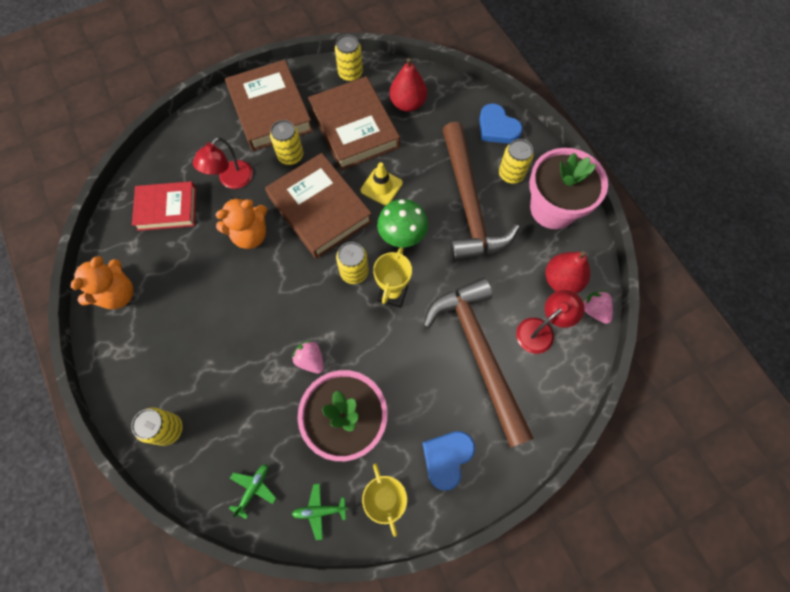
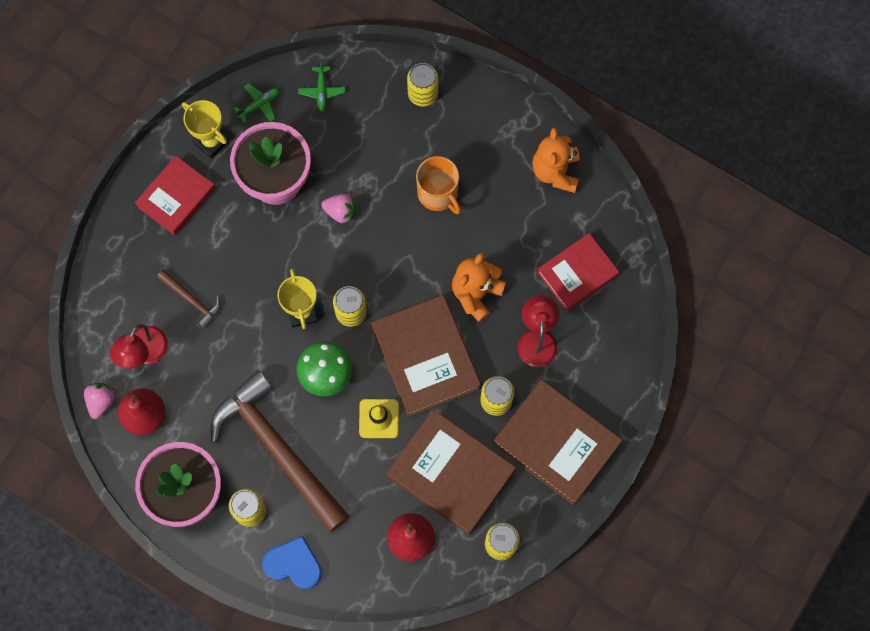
camera: 150 degrees right, 5 degrees up
(221, 329) = (438, 194): none -> orange mug
(320, 209) = (426, 358): brown book -> brown book turned 45 degrees clockwise
(447, 458) = (176, 197): blue heart -> red book
(479, 353) = (192, 300): brown hammer -> brown hammer, size x0.43
(594, 310) = (101, 401): pink strawberry -> pink strawberry turned 105 degrees counterclockwise

